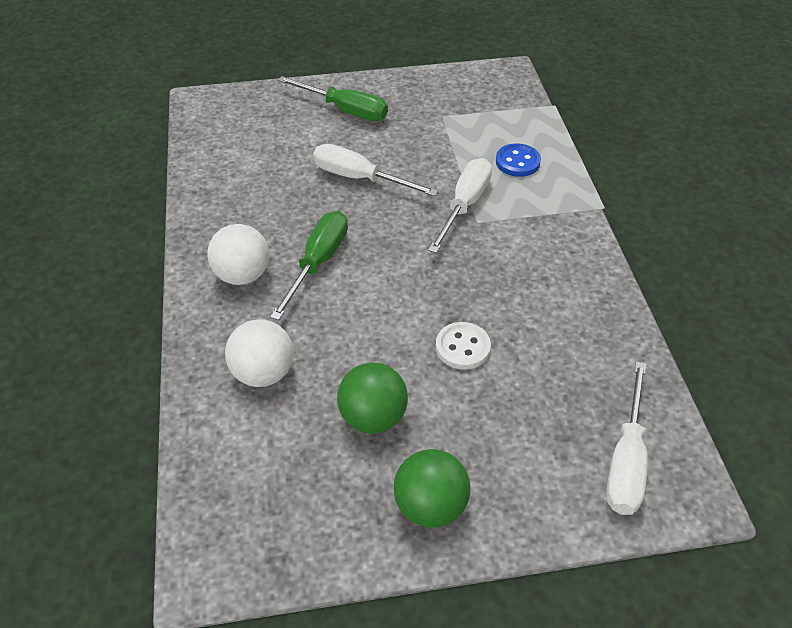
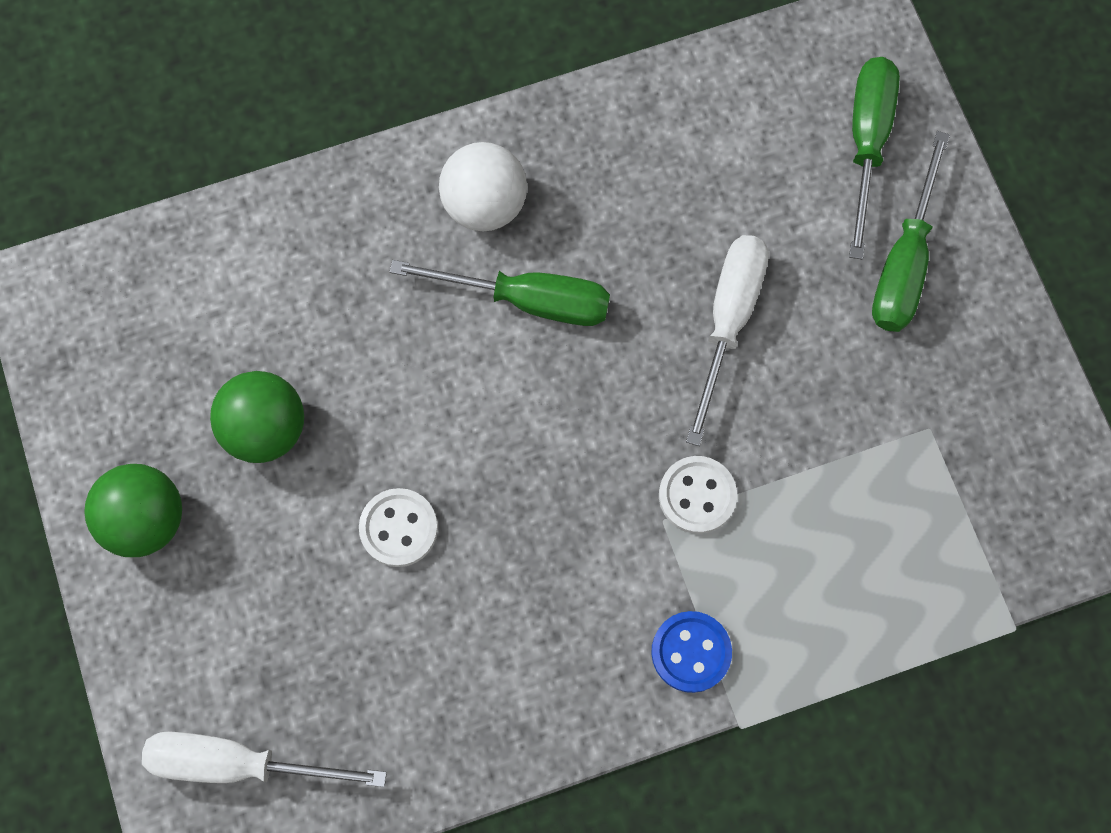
camera: 80 degrees right, 25 degrees up
(263, 373) = (317, 278): white ball -> none
(270, 112) = (866, 143): none -> green screwdriver
(464, 205) = (697, 495): white screwdriver -> white button
(517, 162) = (828, 572): blue button -> blue button (691, 652)

